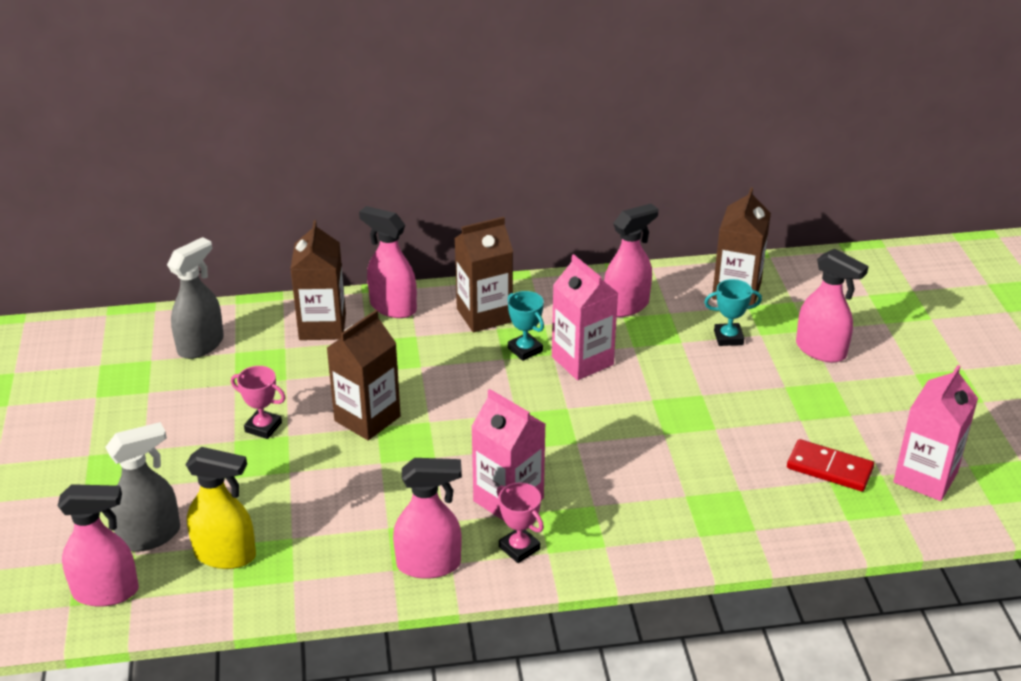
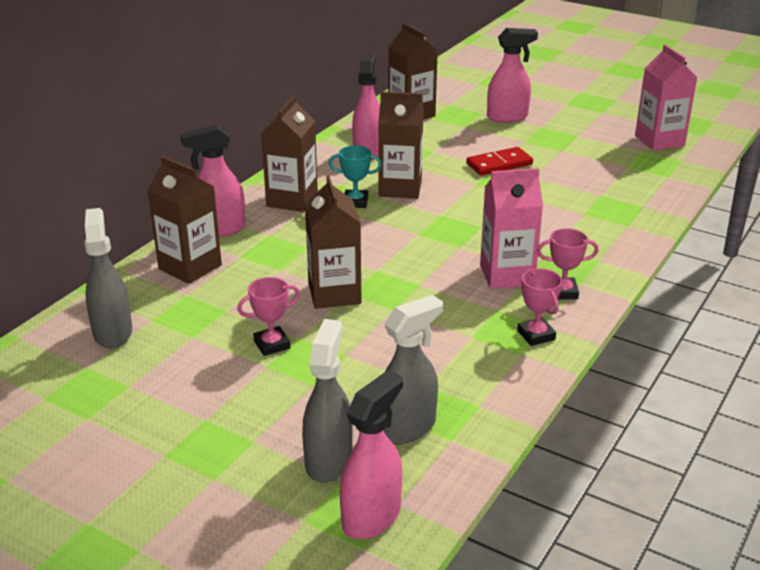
camera: 50 degrees left, 5 degrees down
(225, 555) = (407, 428): yellow spray bottle -> grey spray bottle
(429, 564) = (536, 335): pink spray bottle -> pink trophy
(582, 361) = (400, 188): pink carton -> brown carton
(728, 337) = (452, 136): turquoise trophy -> none
(829, 468) = (617, 161): red domino -> red domino (499, 164)

